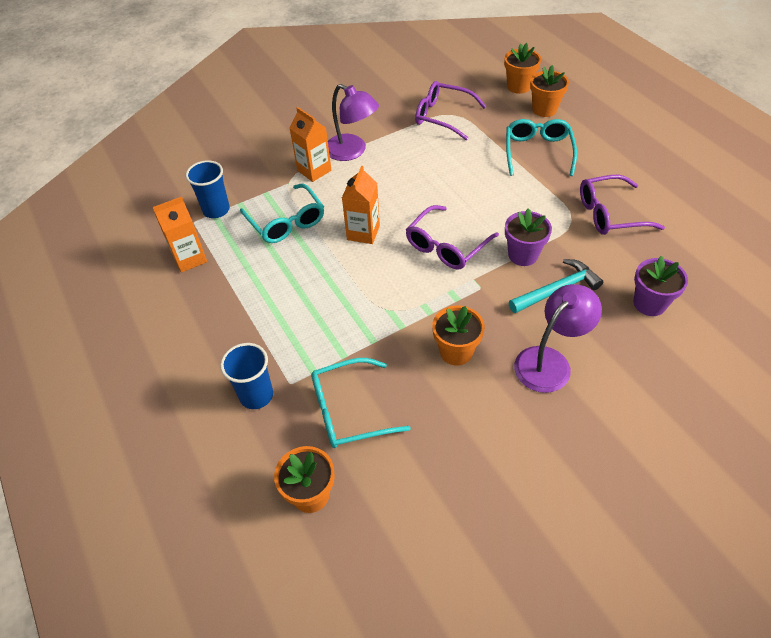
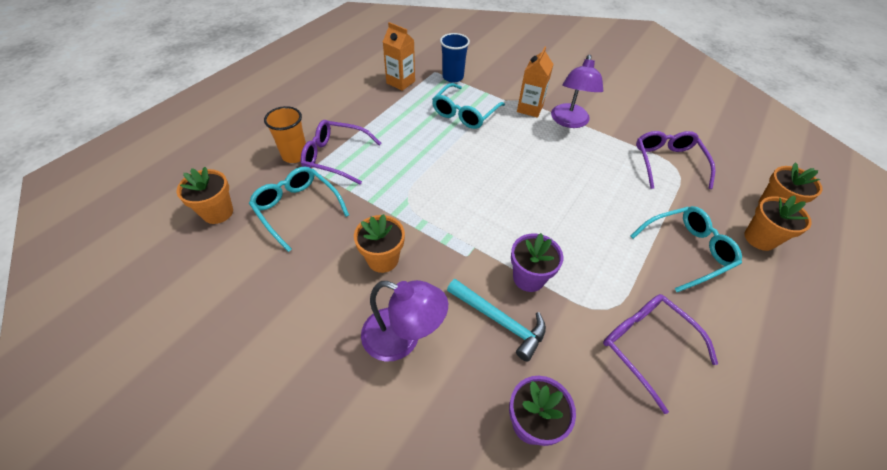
camera: 60 degrees right, 0 degrees up
(256, 395) = (295, 155): blue cup -> orange cup
(363, 233) = (482, 158): orange carton -> none
(446, 246) = (502, 216): purple glasses -> purple glasses (335, 157)

